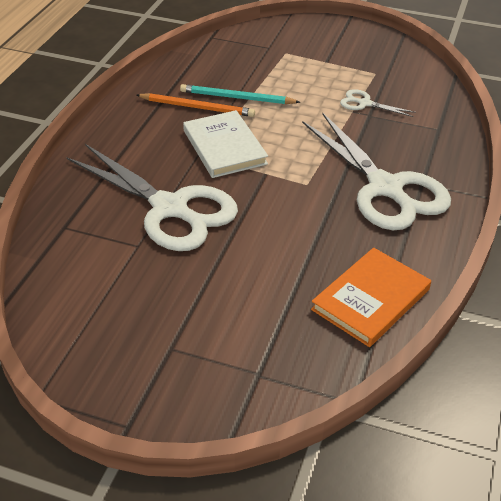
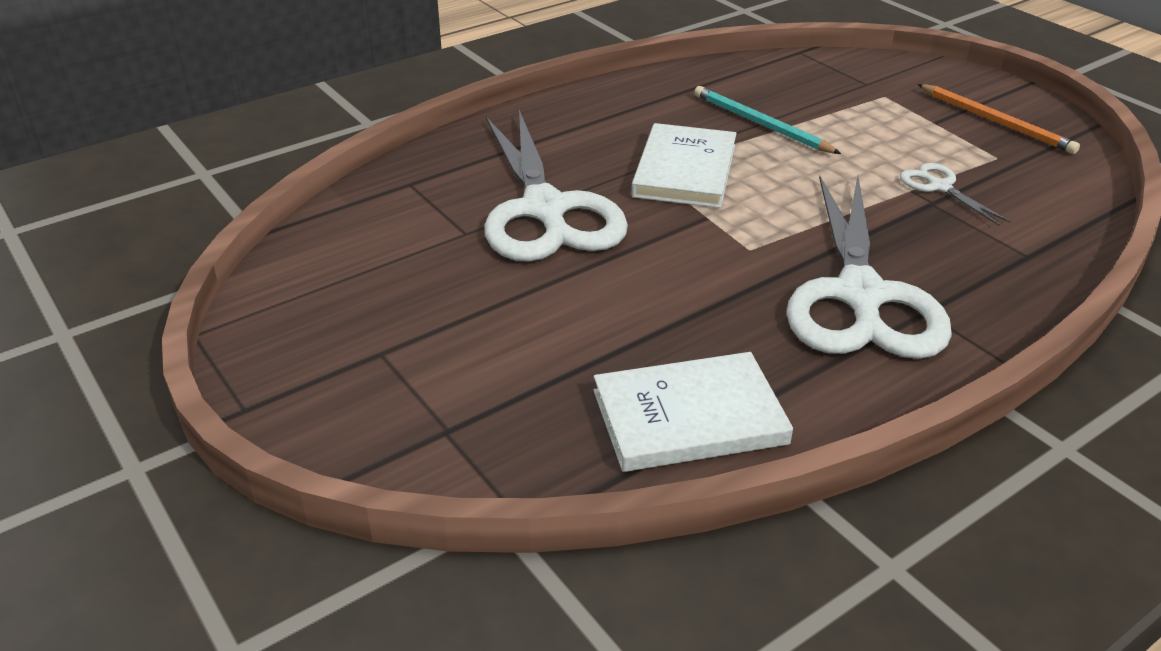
camera: 35 degrees right, 5 degrees down
(197, 107) = (698, 118): orange pencil -> orange pencil (996, 122)
(371, 299) = (689, 417): orange book -> white book

